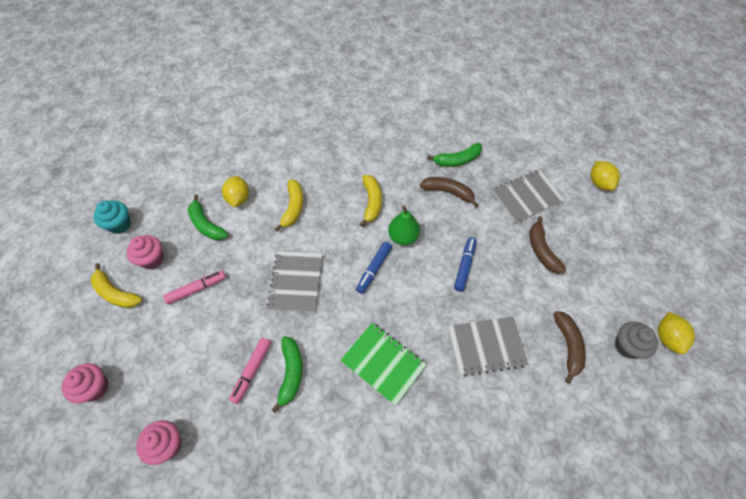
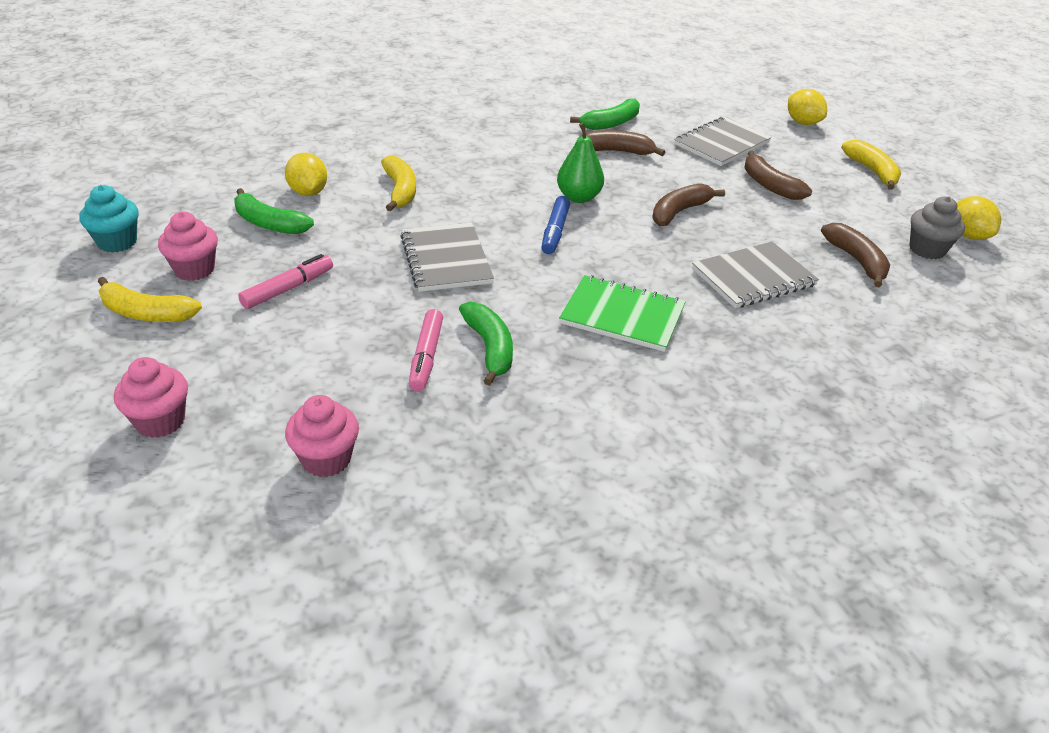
camera: 20 degrees left, 20 degrees down
(371, 202) = (514, 172): yellow banana -> yellow banana (872, 171)
(464, 266) = (679, 212): blue marker -> brown banana

